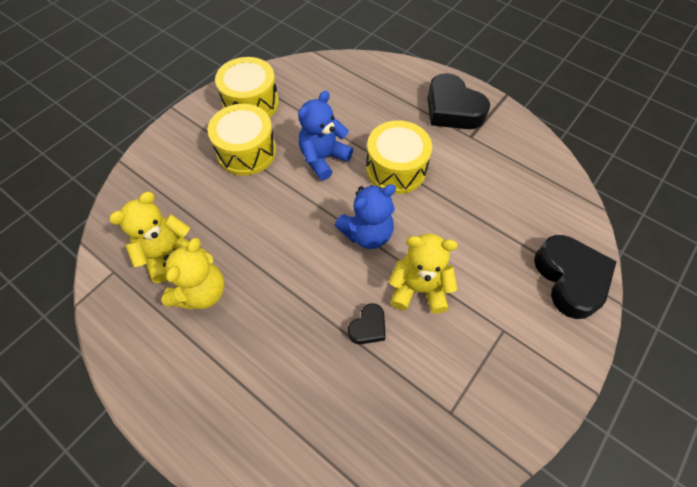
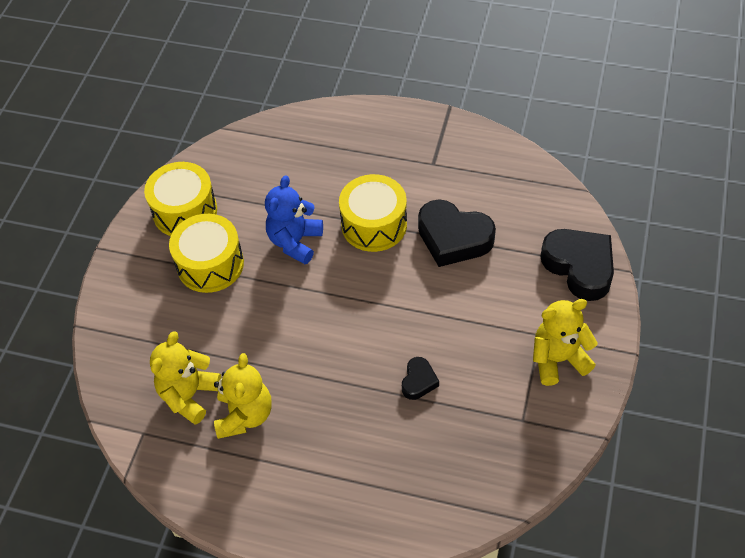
camera: 20 degrees left, 5 degrees down
(367, 234) = (376, 298): blue teddy bear -> none
(418, 289) = (449, 329): yellow teddy bear -> yellow teddy bear (558, 359)
(452, 109) = (402, 141): black heart -> black heart (453, 238)

